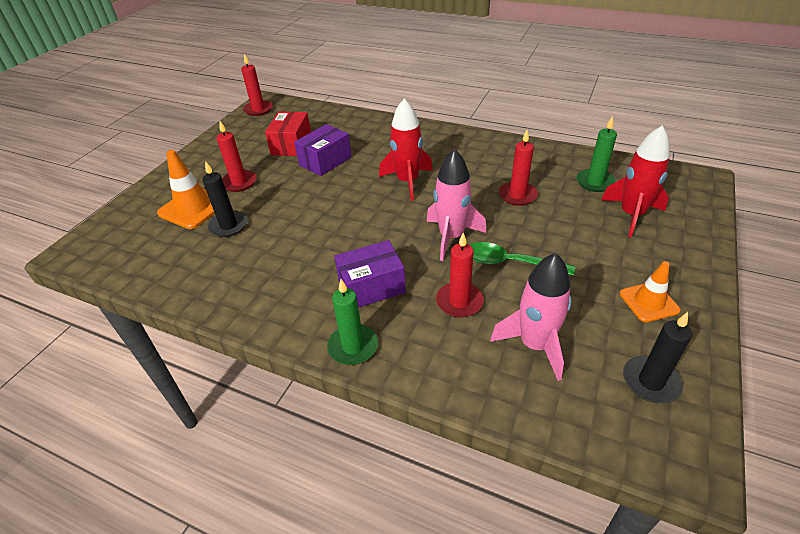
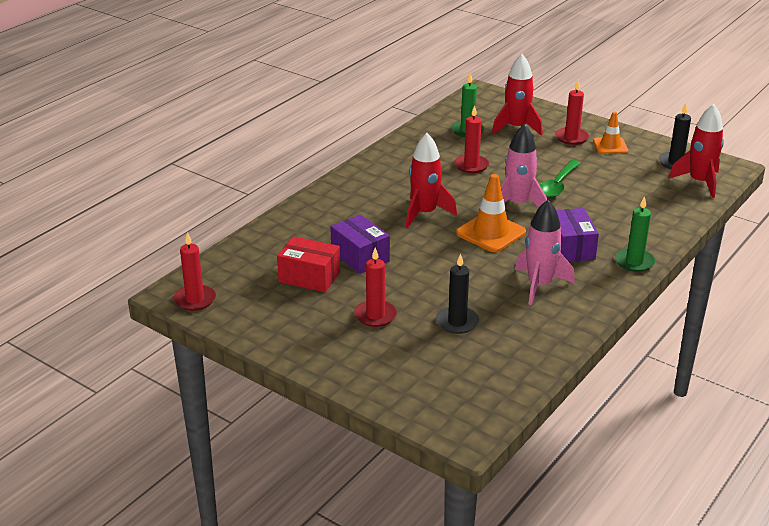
camera: 80 degrees left, 10 degrees down
(193, 208) = (413, 347): orange traffic cone -> orange traffic cone (491, 233)
(459, 302) = (596, 212): red candle -> red candle (571, 138)
(535, 345) = (642, 192): pink rocket -> pink rocket (539, 285)
(604, 416) = (699, 182): none -> red rocket

